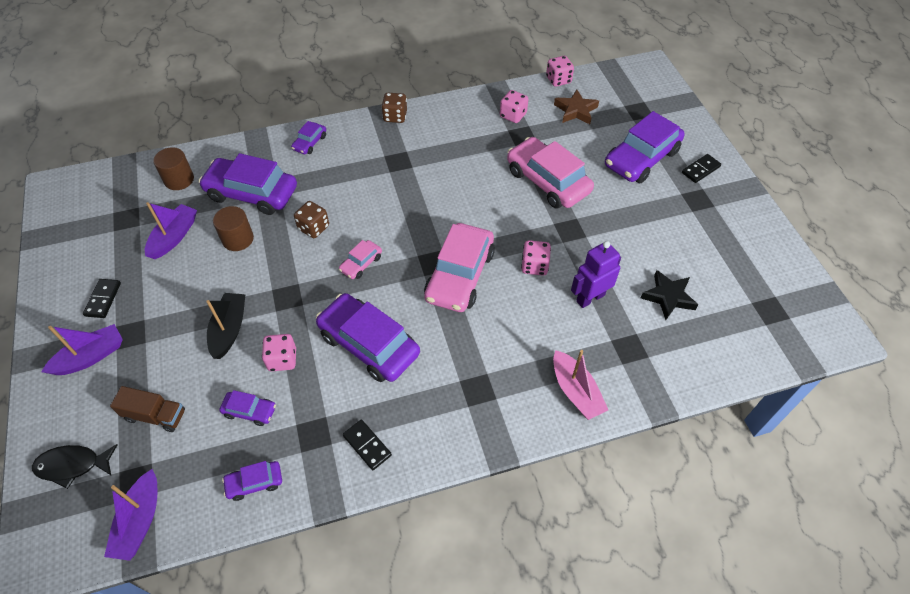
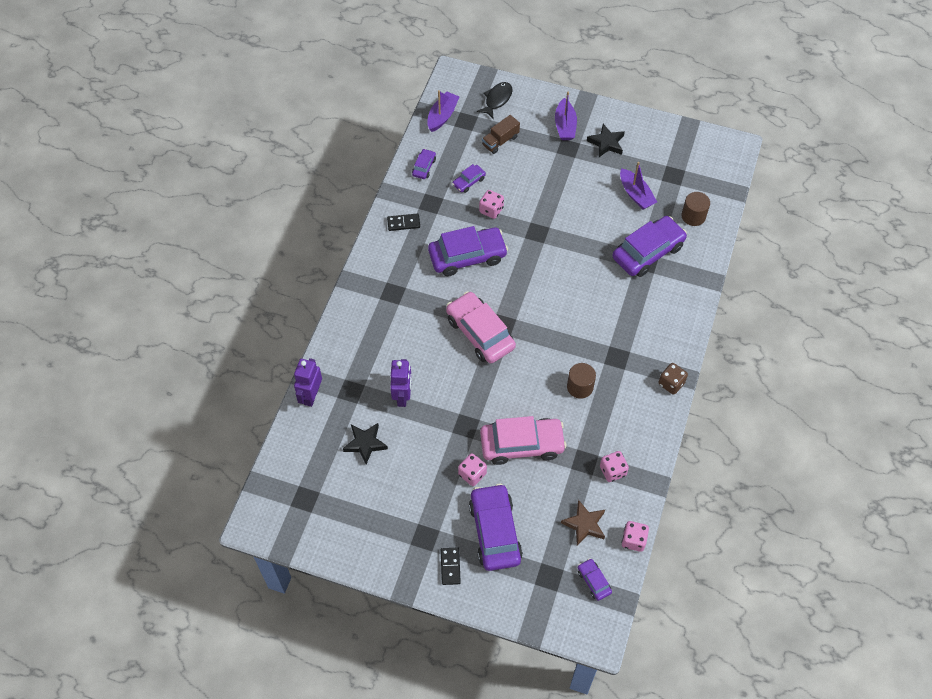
camera: 125 degrees right, 5 degrees up
(103, 299) = (606, 143): black domino -> black star
(140, 521) = (442, 116): purple boat -> purple boat turned 75 degrees clockwise
(229, 329) = (534, 194): black boat -> none
(238, 239) = (608, 227): brown cylinder -> brown cylinder (580, 387)
(310, 143) = (679, 310): purple car -> purple car (594, 581)
(313, 228) = (586, 272): brown dice -> none
(361, 263) = (533, 284): pink car -> none
(534, 266) = (453, 381): pink dice -> pink dice (472, 474)
(575, 391) = (349, 341): pink boat -> none
(671, 382) = (311, 395): none -> purple robot

